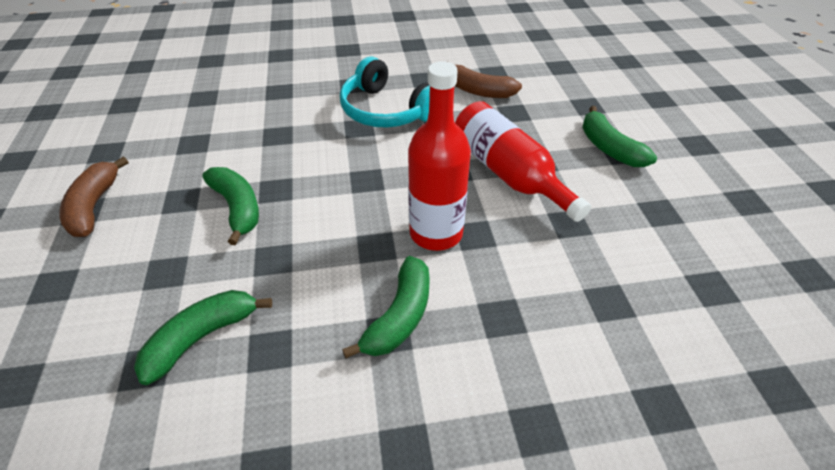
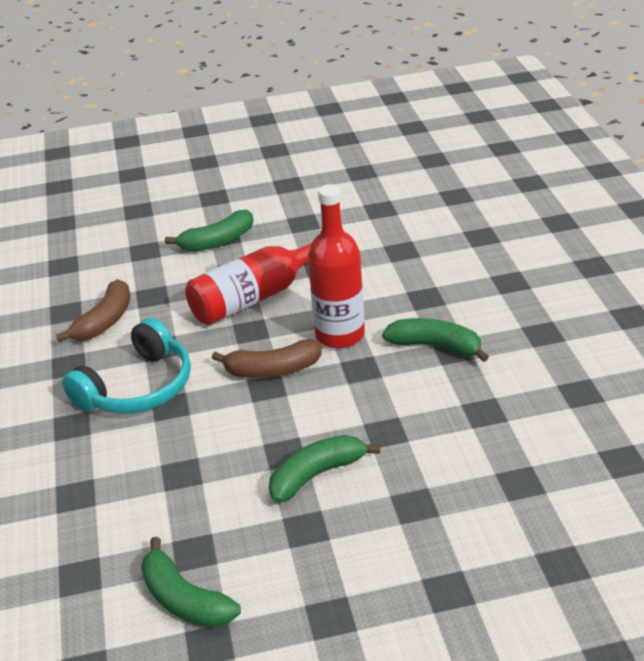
camera: 90 degrees left, 10 degrees down
(94, 206) = (323, 607): brown banana -> brown banana (272, 370)
(202, 338) = (483, 455): green banana -> green banana (185, 599)

